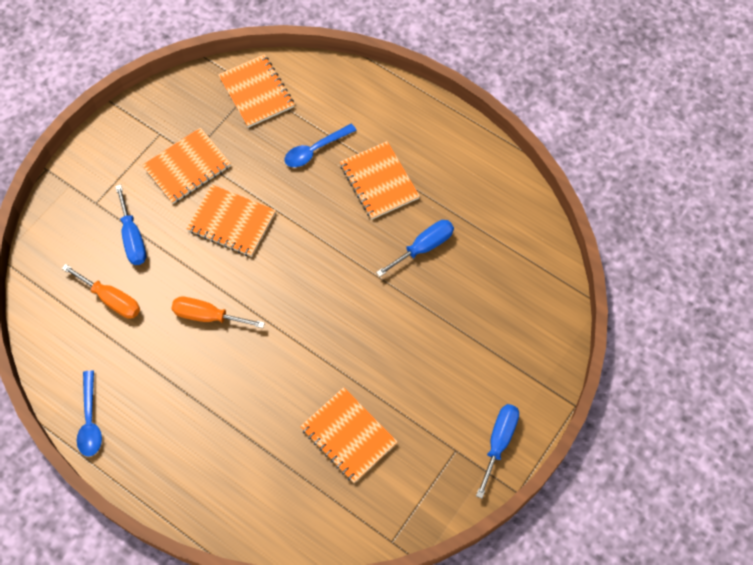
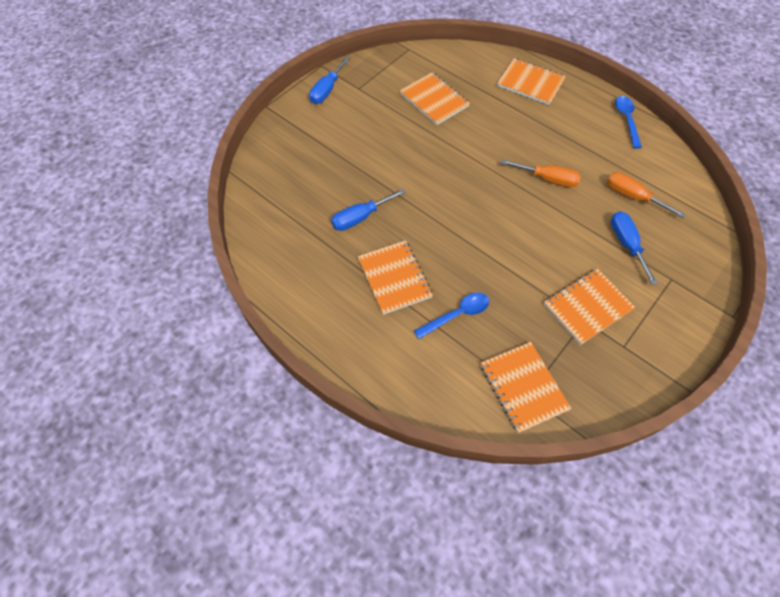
camera: 175 degrees left, 5 degrees down
(232, 222) = (536, 251): orange notebook -> orange notebook (530, 83)

